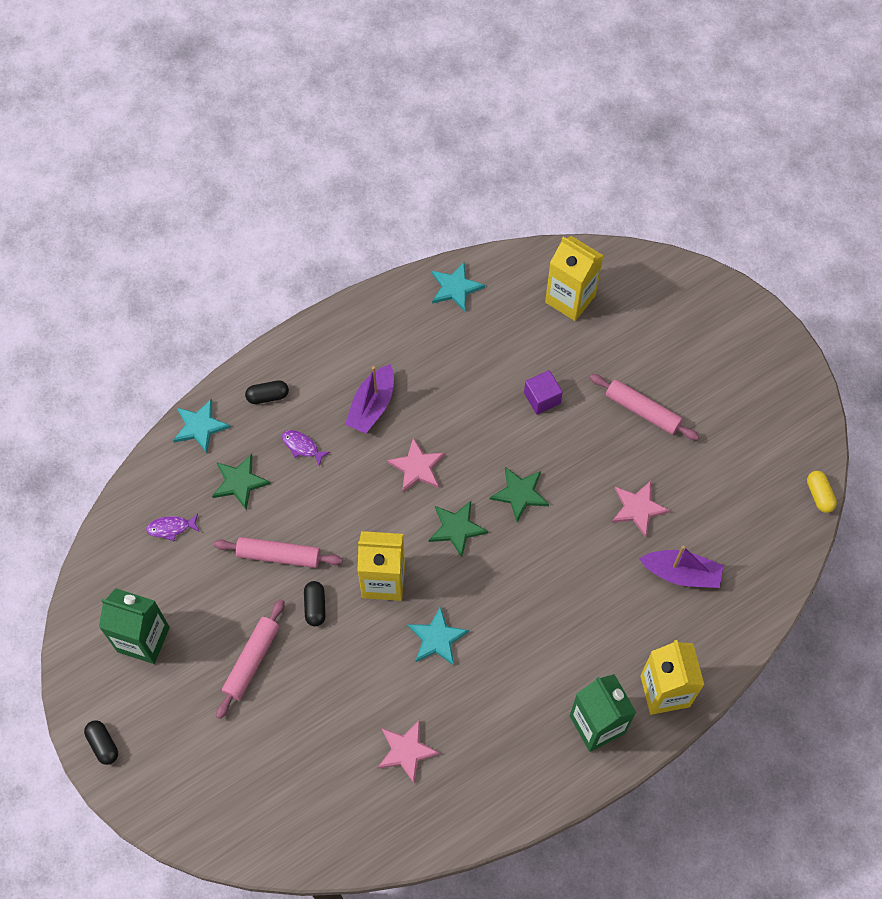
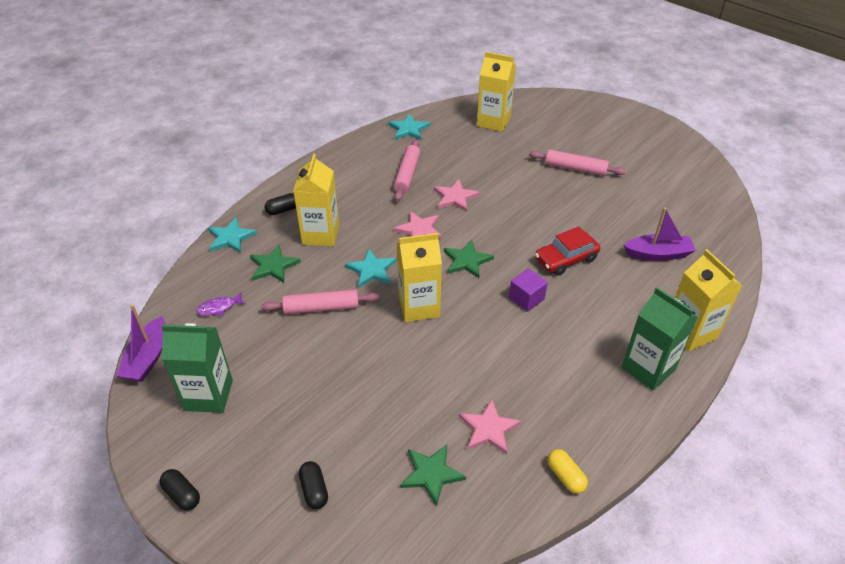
camera: 15 degrees left, 20 degrees down
(252, 661) = (318, 389): pink rolling pin -> pink rolling pin (407, 175)
(302, 446) = (320, 234): purple fish -> yellow carton
(315, 606) = (365, 337): black capsule -> black capsule (314, 490)
(372, 406) = (369, 201): purple boat -> purple boat (147, 358)
(437, 638) = (481, 337): turquoise star -> turquoise star (372, 270)
(520, 493) = (508, 230): green star -> green star (431, 474)
(542, 398) = (498, 174): purple cube -> purple cube (526, 298)
(571, 554) = (566, 259): none -> red car
(638, 508) = (602, 222): pink star -> pink star (455, 197)
(819, 495) = (728, 190): yellow capsule -> yellow capsule (565, 476)

